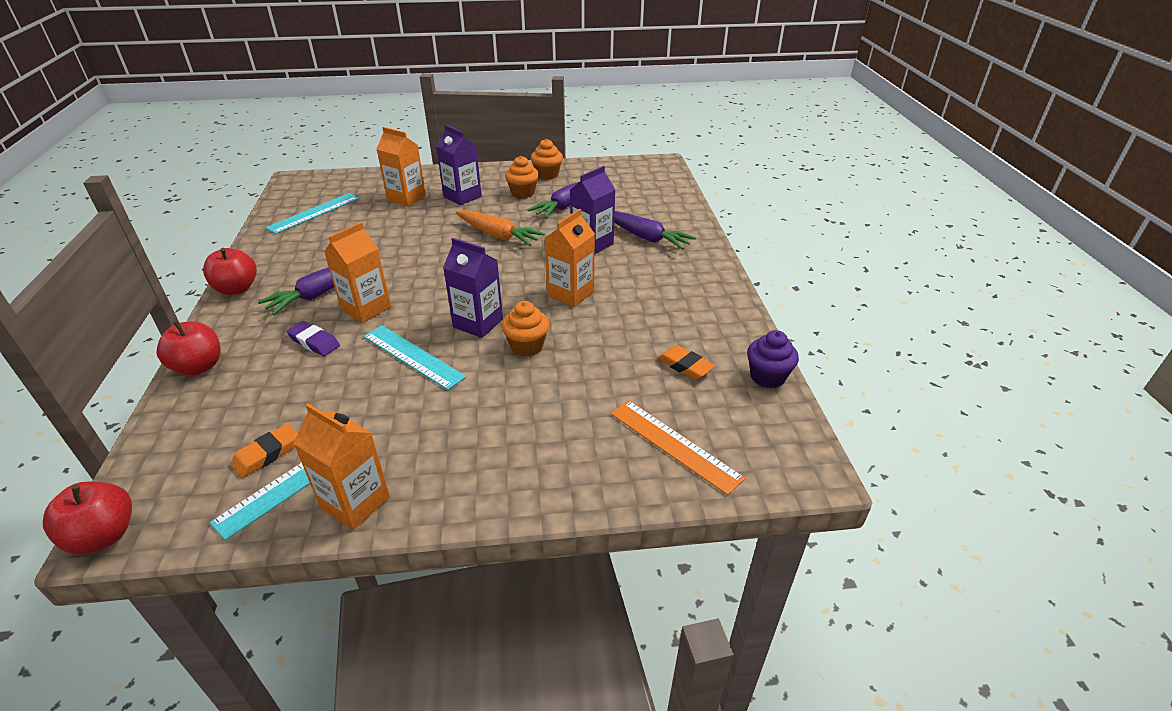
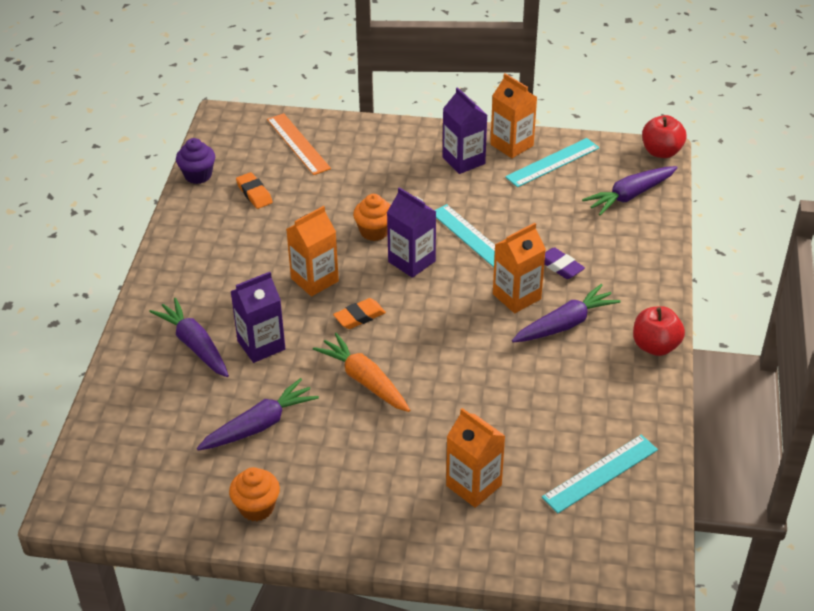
camera: 165 degrees left, 5 degrees up
(194, 444) = (629, 196): none -> purple carrot
(199, 367) = (654, 258): red apple -> none
(267, 454) = (575, 181): orange eraser -> orange eraser (359, 317)
(462, 196) = (394, 473): purple carton -> purple carton (463, 160)
(523, 193) = (308, 465): orange cupcake -> none

